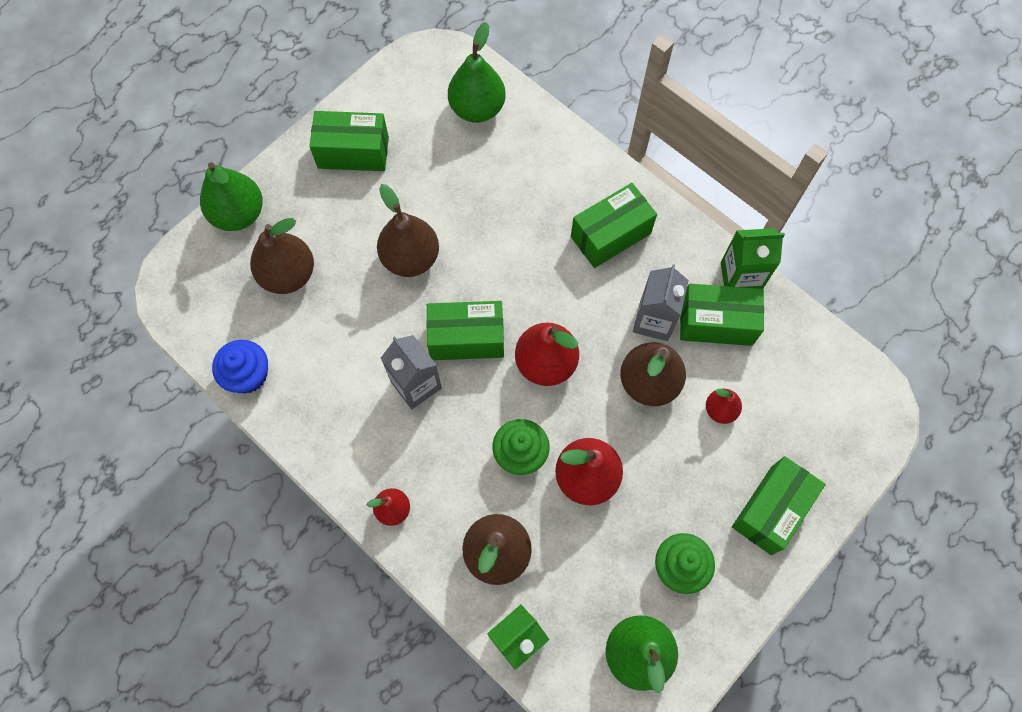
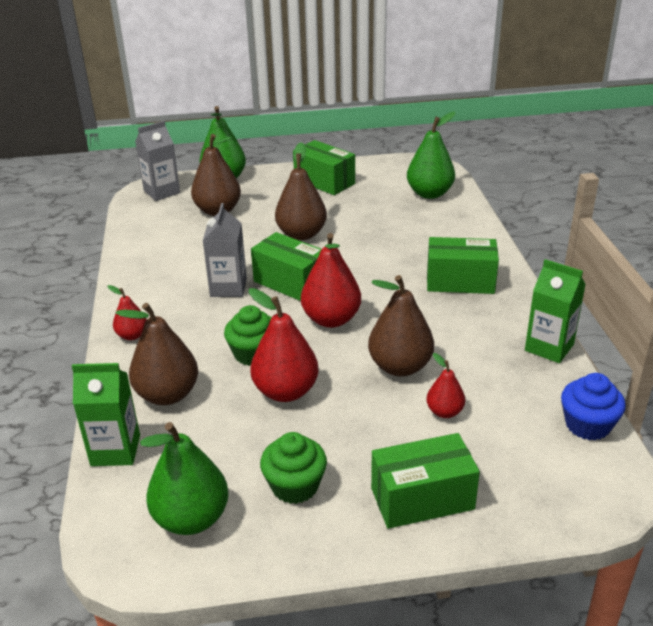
camera: 40 degrees right, 35 degrees down
(248, 375) = (137, 238): blue cupcake -> blue cupcake (587, 425)
(654, 320) = (444, 337): grey carton -> grey carton (162, 192)
(716, 323) = (498, 362): green box -> none

